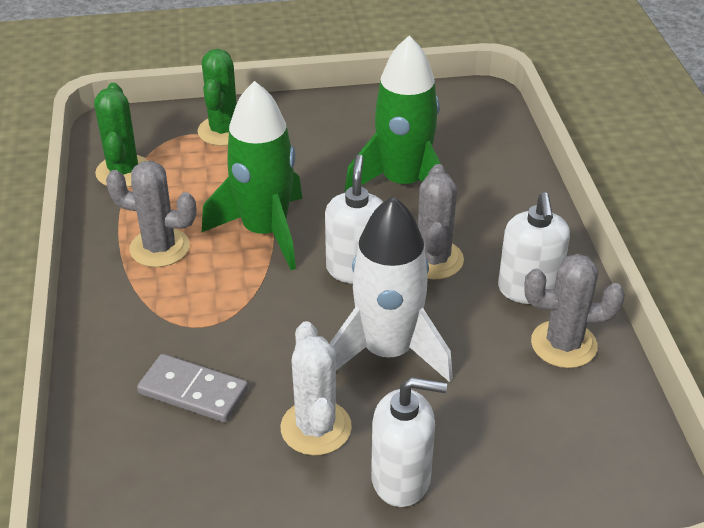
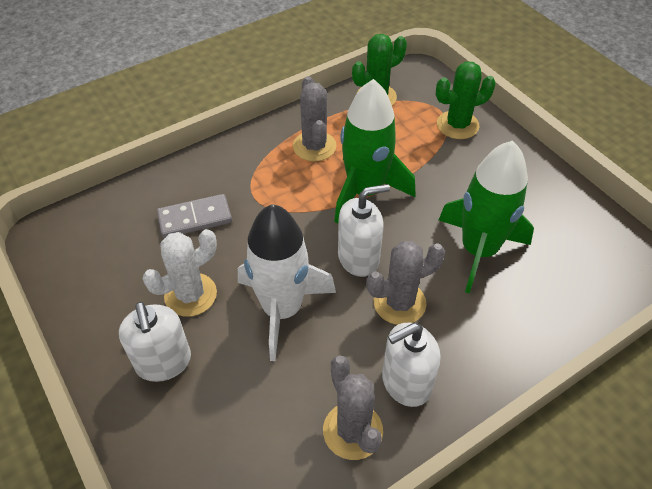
camera: 65 degrees right, 10 degrees up
(193, 391) = (195, 218): grey domino -> grey domino turned 75 degrees clockwise

